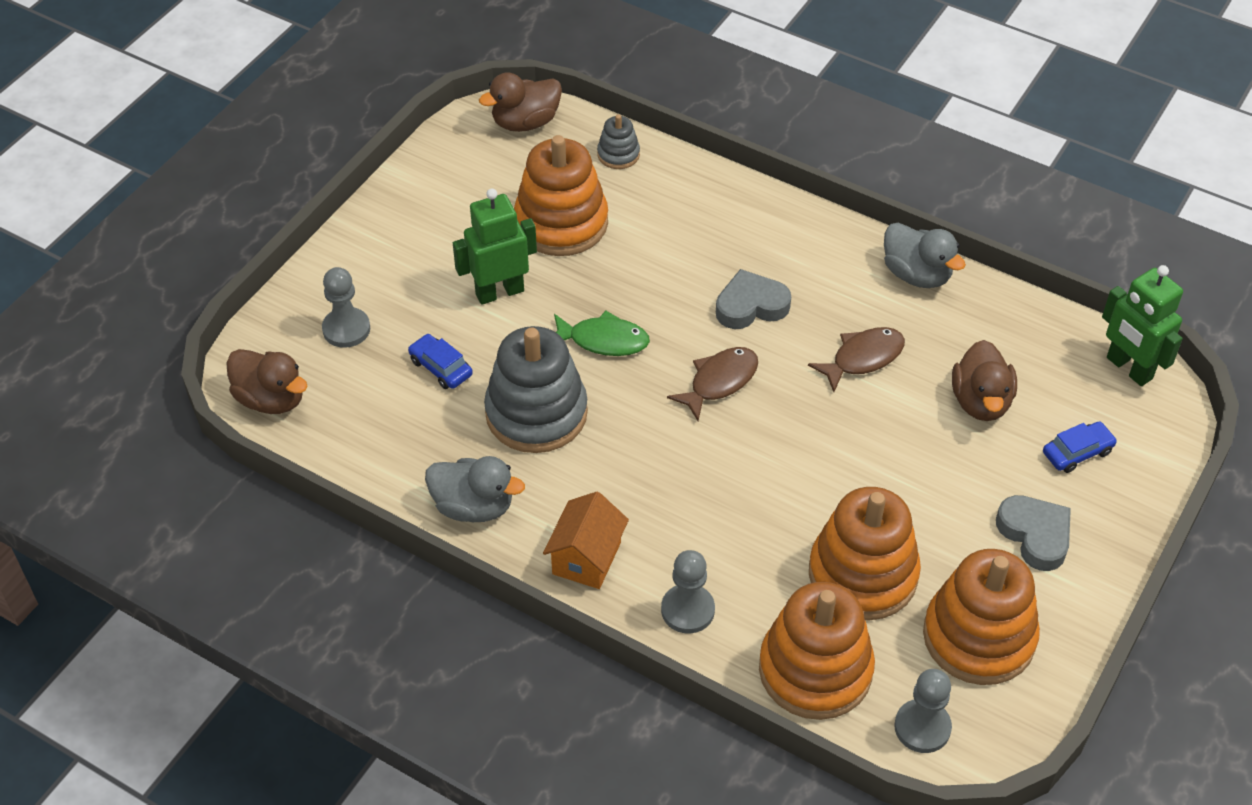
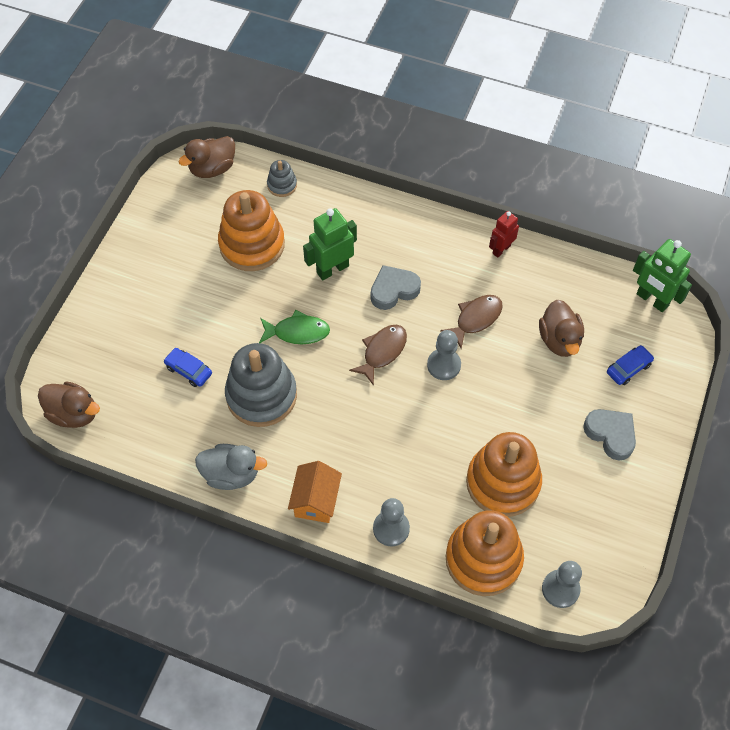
camera: 10 degrees left, 10 degrees up
(346, 329) = (116, 350): grey pawn -> grey pawn (443, 365)
(499, 292) = (219, 305): green robot -> green robot (332, 269)
(916, 274) = (501, 249): grey duck -> red robot
(978, 637) = (586, 516): orange stacking toy -> none

